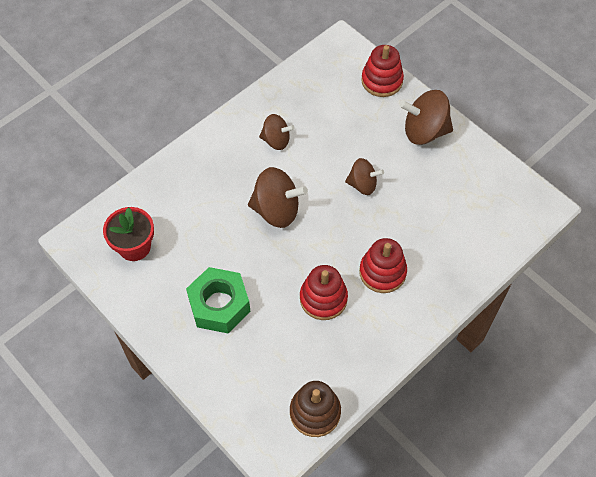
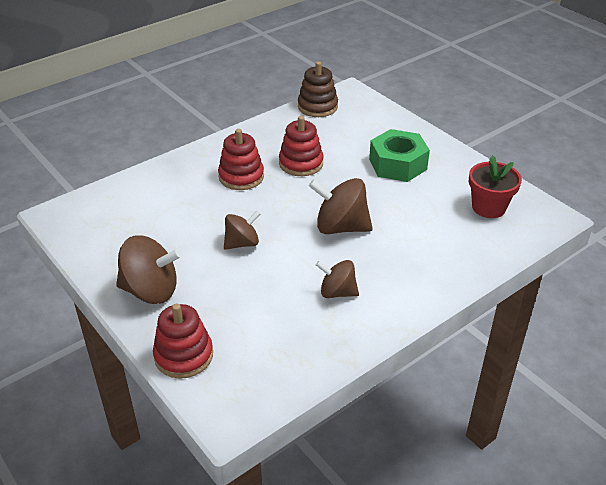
camera: 175 degrees left, 20 degrees down
(362, 185) = (242, 243): brown spinning top -> brown spinning top turned 135 degrees clockwise

